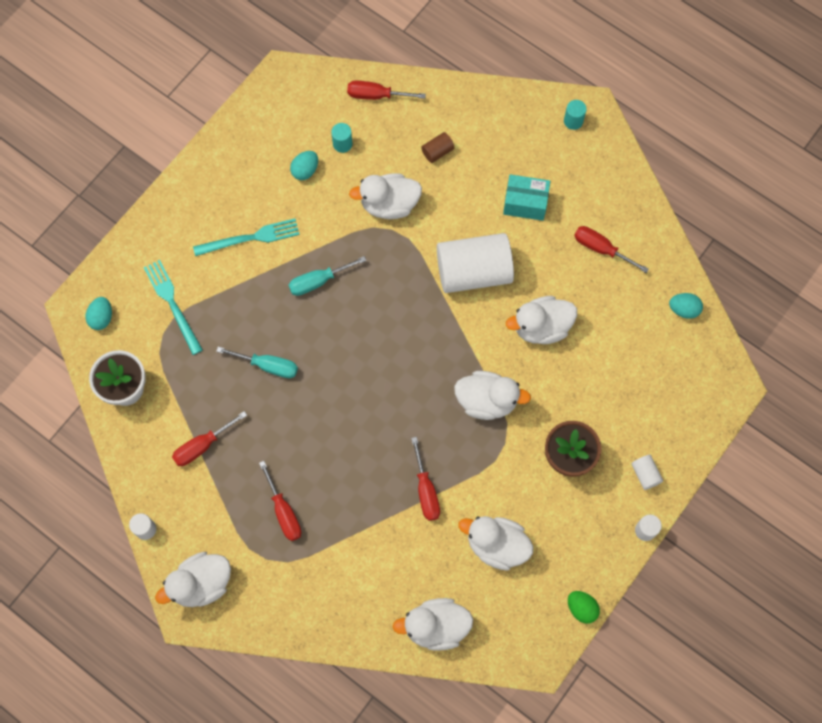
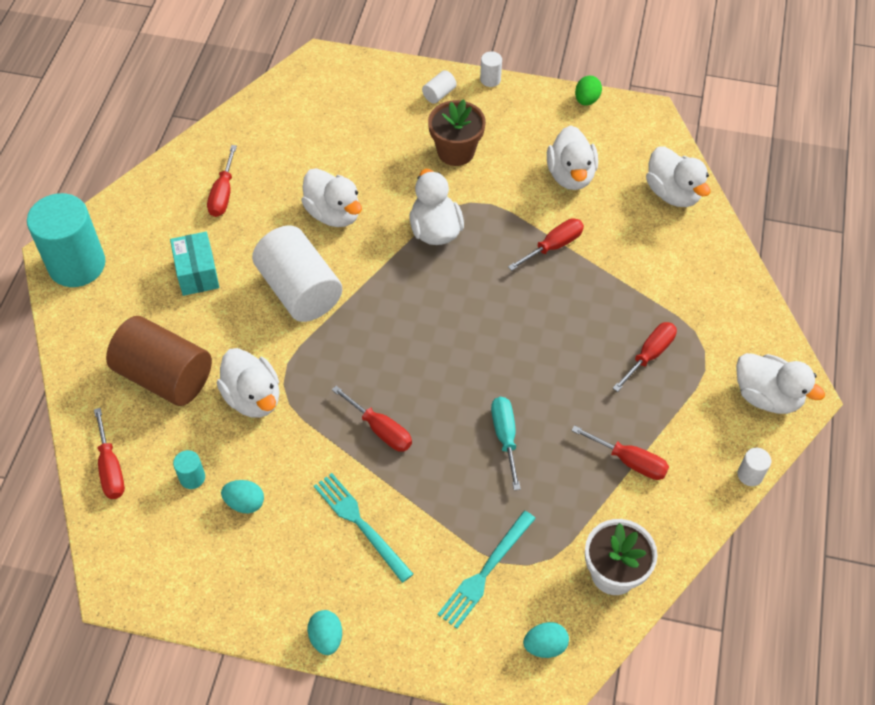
camera: 115 degrees left, 15 degrees down
(318, 281) = (380, 429): turquoise screwdriver -> red screwdriver
(437, 152) = (165, 376): brown cylinder -> brown cylinder, size x2.46
(573, 121) = (77, 264): turquoise cylinder -> turquoise cylinder, size x2.46
(683, 309) = (260, 114): turquoise egg -> turquoise egg (326, 638)

